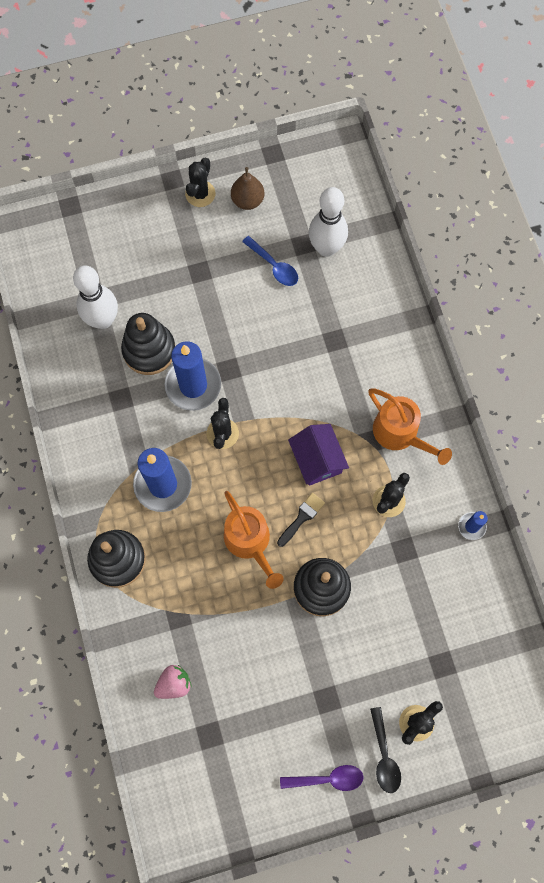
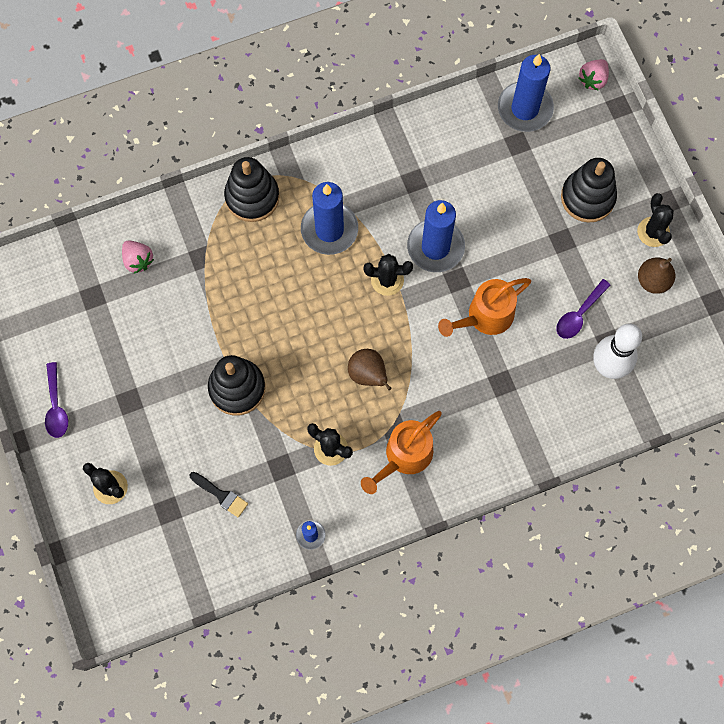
camera: 85 degrees right, 0 degrees up
(38, 225) = (593, 80): none -> pink strawberry
(59, 289) = (525, 108): none -> blue candle
(103, 320) = (496, 154): white bowling pin -> none
(149, 350) = (468, 201): black stacking toy -> black stacking toy (587, 197)
(200, 194) = (653, 232): black cactus -> black cactus turned 60 degrees clockwise
(250, 542) = (278, 317): orange watering can -> orange watering can (485, 317)
(274, 266) = (579, 314): blue spoon -> purple spoon
(302, 517) = (306, 364): black brush -> black brush (221, 495)
(317, 460) = (368, 374): purple house -> brown pear
(384, 755) = (78, 458): black spoon -> none

